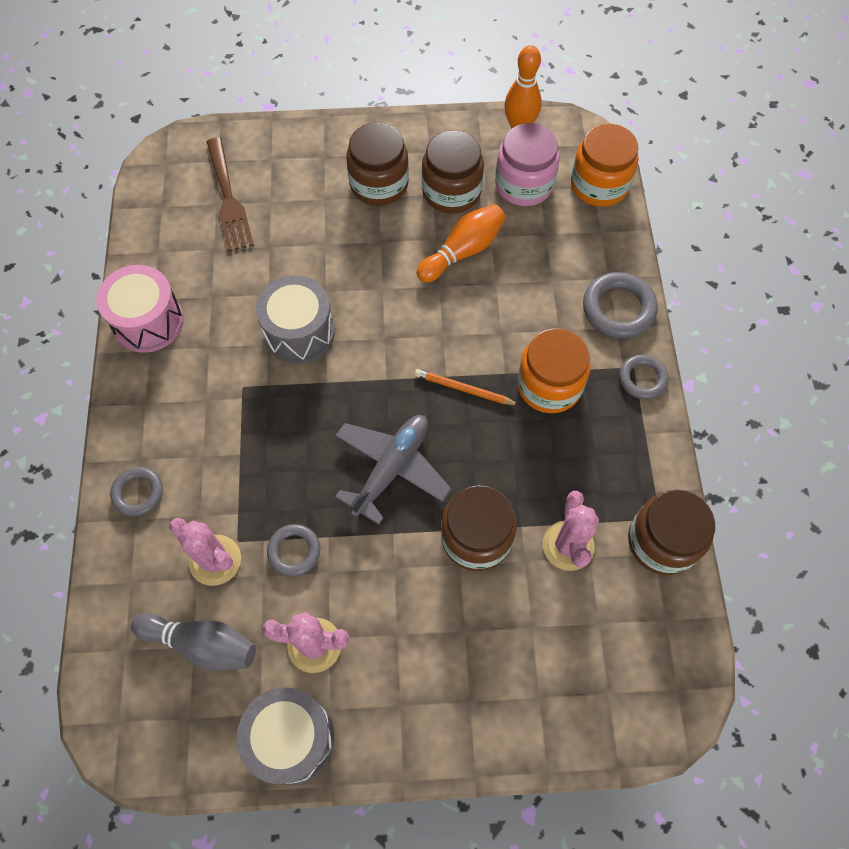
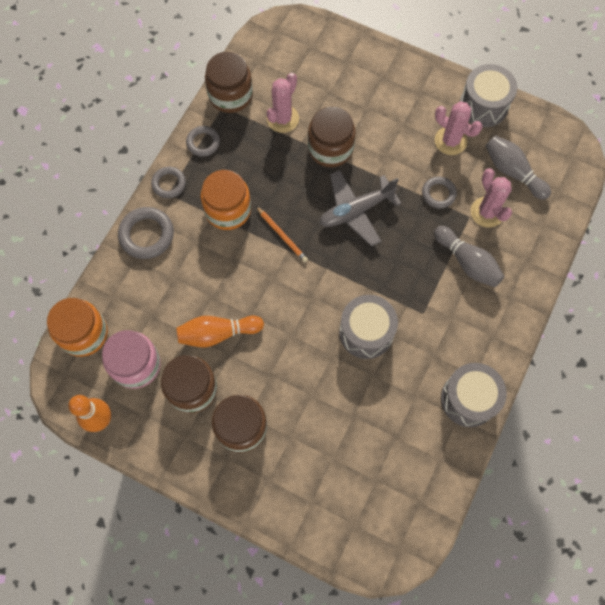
camera: 150 degrees left, 5 degrees up
(138, 493) = (519, 276): grey ring -> grey ring (203, 143)
(148, 321) = (468, 399): pink drum -> grey drum
(214, 476) = (467, 262): none -> grey bowling pin
(228, 198) = (363, 480): brown fork -> none

